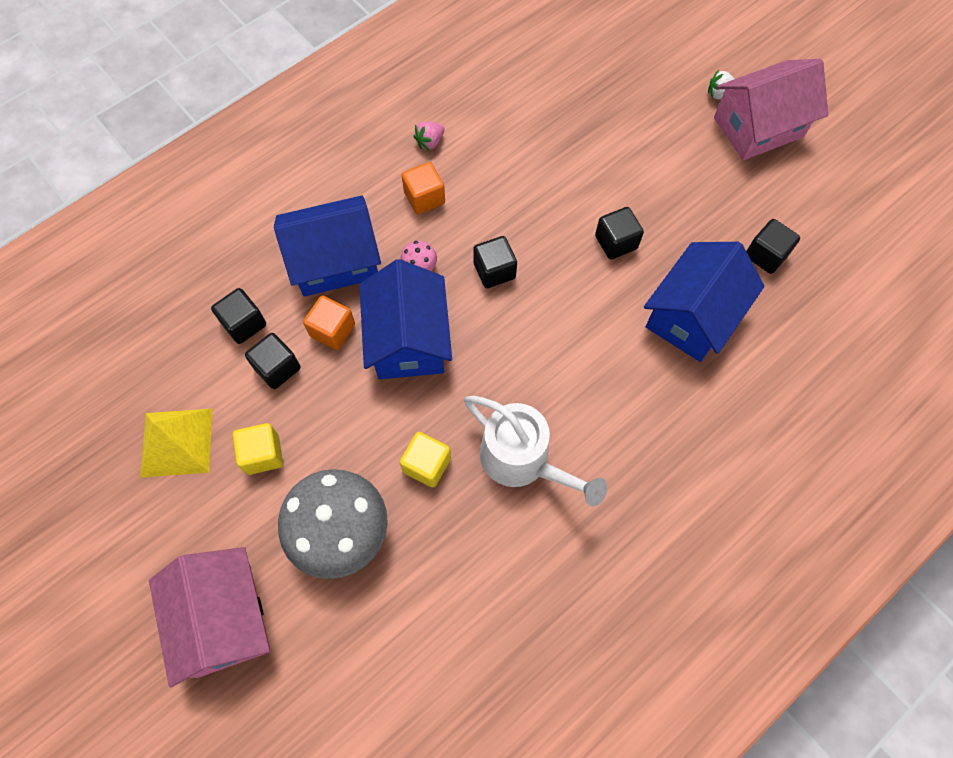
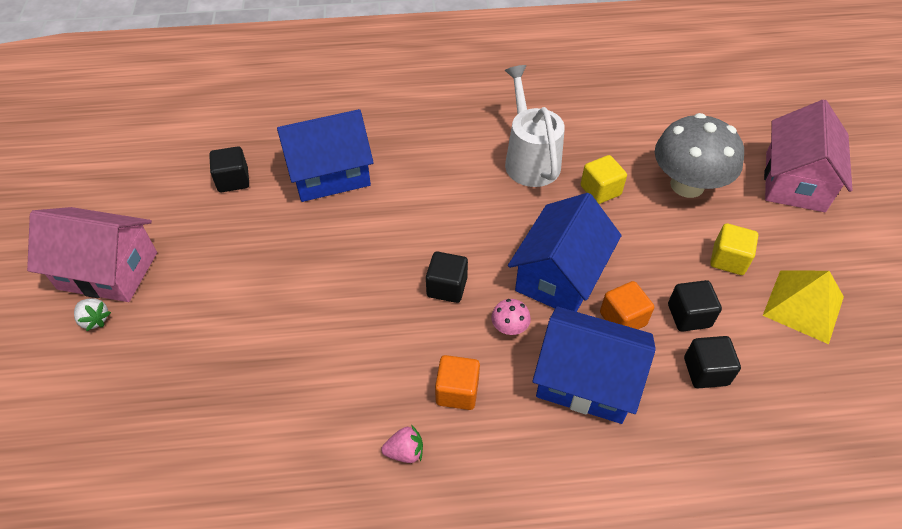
camera: 145 degrees left, 15 degrees down
(616, 242) = (328, 251): black cube -> none

